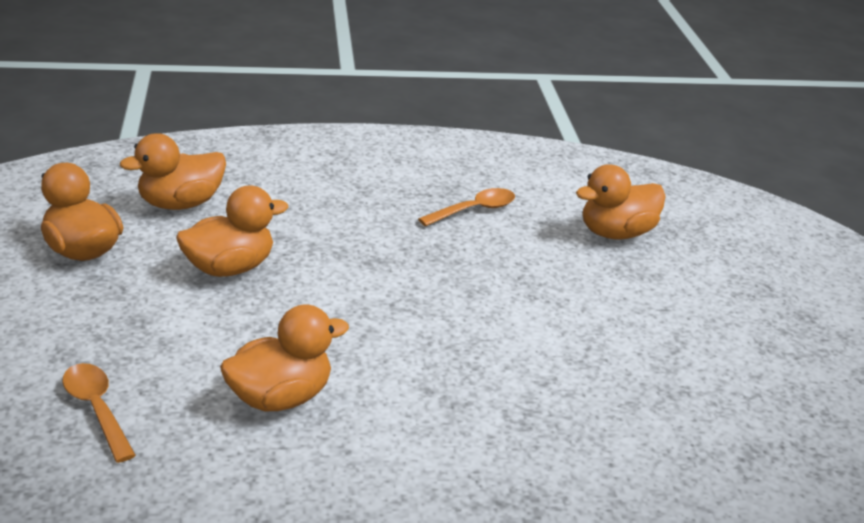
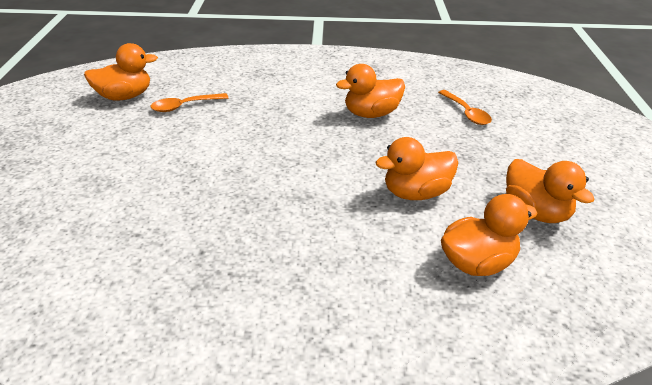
camera: 170 degrees left, 5 degrees up
(474, 210) = (193, 249): orange spoon -> orange spoon (184, 106)
(616, 233) = (76, 219): orange duck -> orange duck (124, 96)

